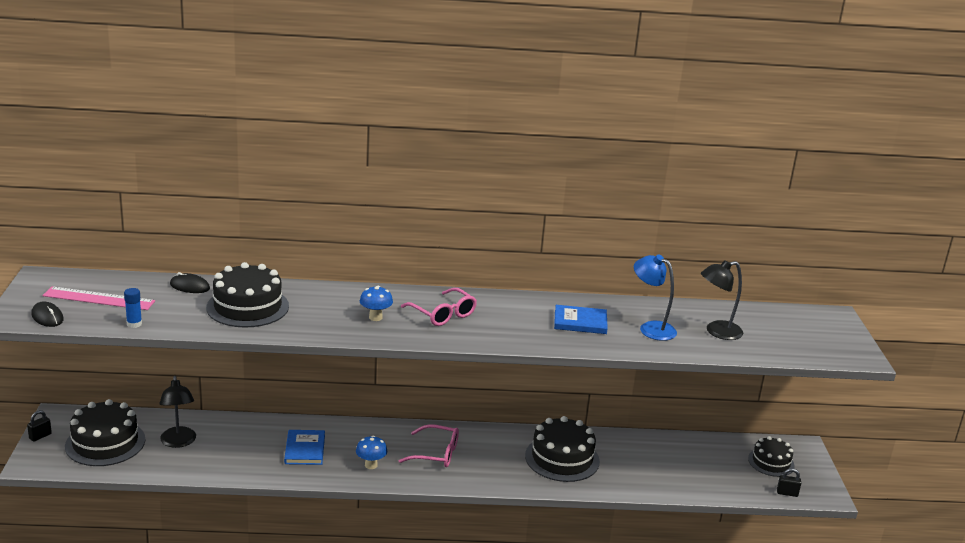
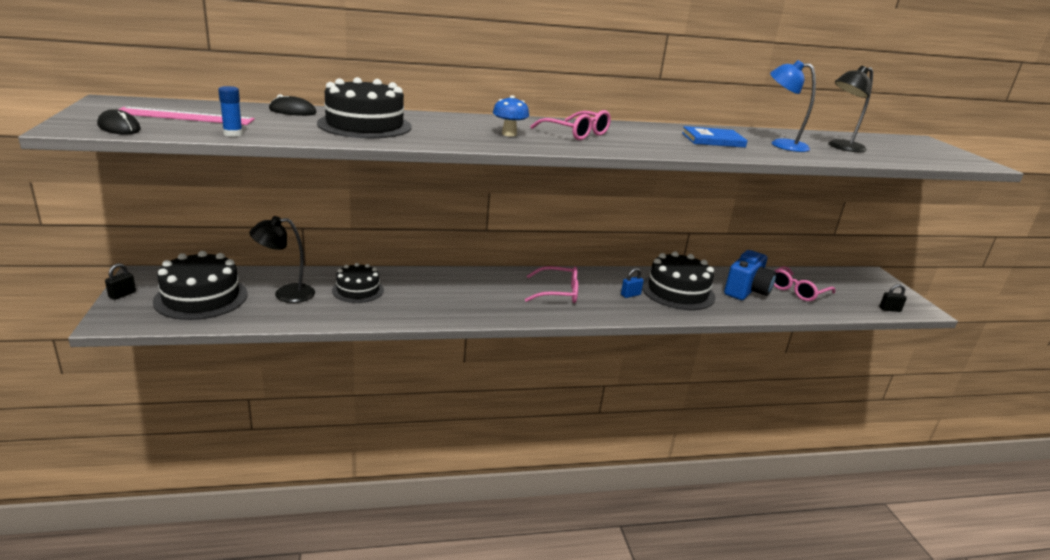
camera: 10 degrees left, 0 degrees up
(178, 442) = (286, 294): black lamp -> black lamp turned 105 degrees clockwise
(305, 449) = (424, 295): blue book -> none
(371, 465) = (498, 305): blue mushroom -> none
(509, 460) = (630, 295): none -> blue padlock
(638, 461) = (746, 291): none -> blue camera
(696, 464) = (797, 291): none -> pink glasses
(771, 462) = (857, 287): black cake -> black cake (358, 290)

